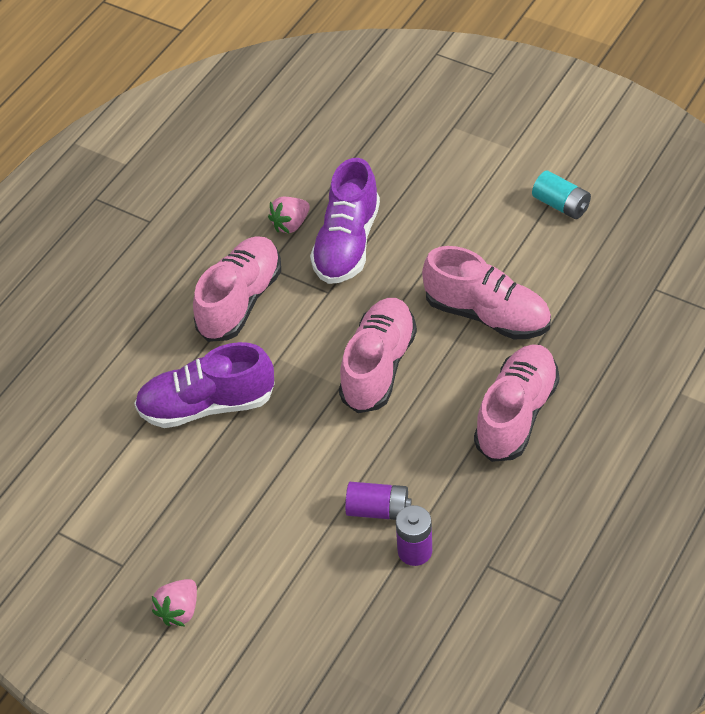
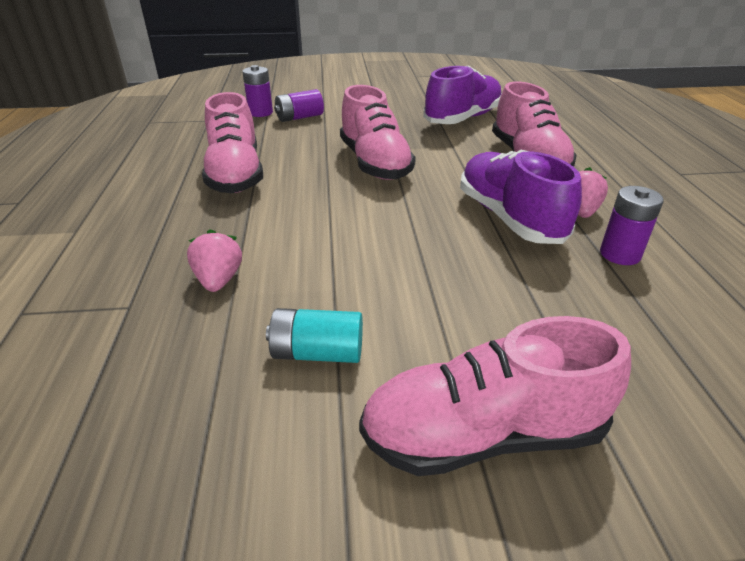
camera: 140 degrees right, 15 degrees down
(179, 610) = (368, 74): pink strawberry -> pink strawberry (219, 280)
(320, 180) = (620, 254): none -> purple battery
(487, 314) = (315, 218): pink shoe -> pink shoe (483, 434)

